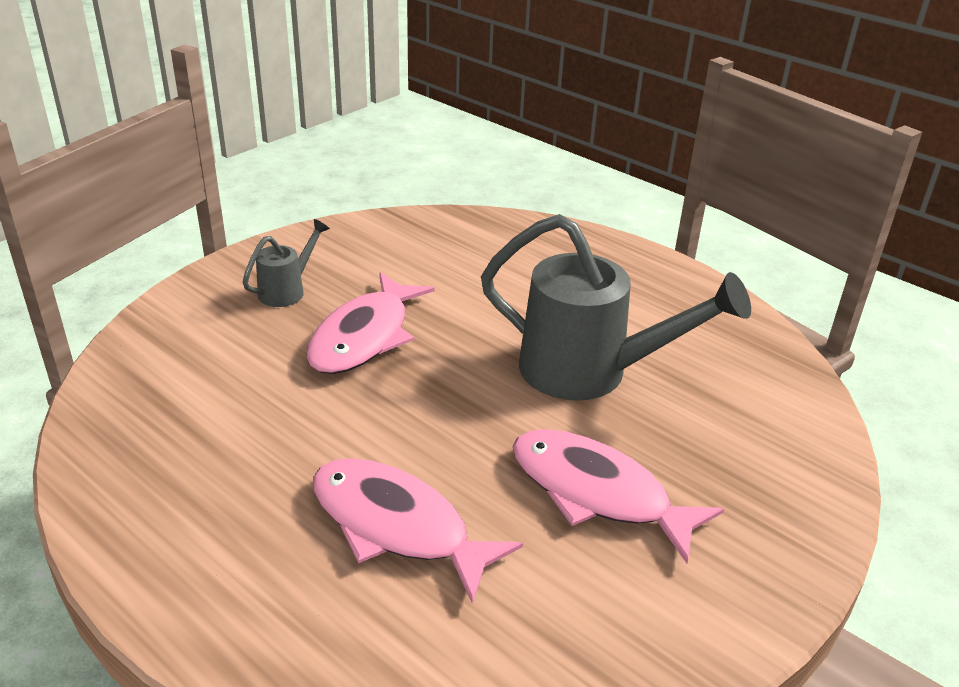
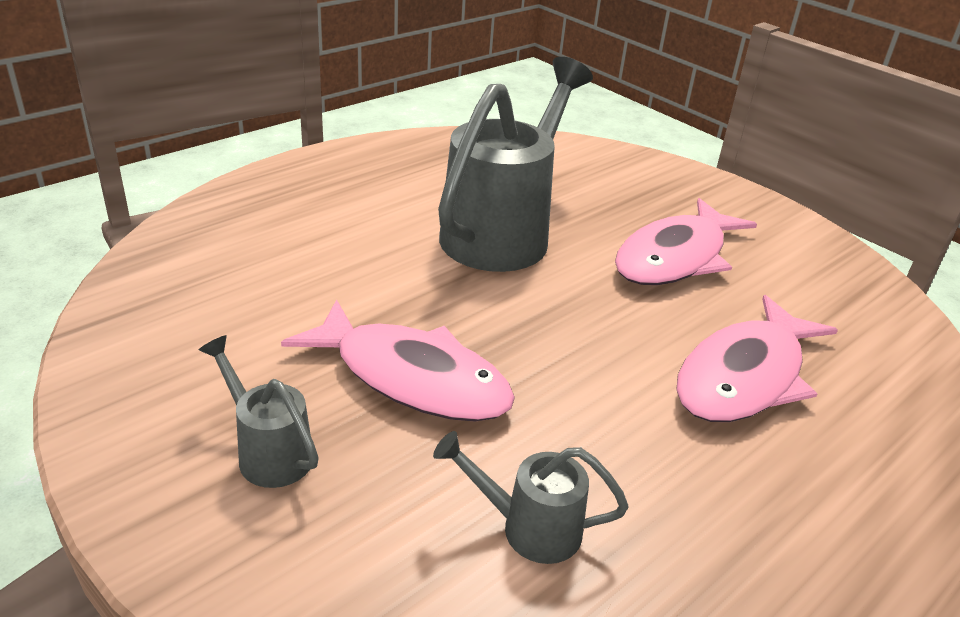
camera: 85 degrees left, 0 degrees up
(219, 394) = (529, 528): none -> grey watering can

